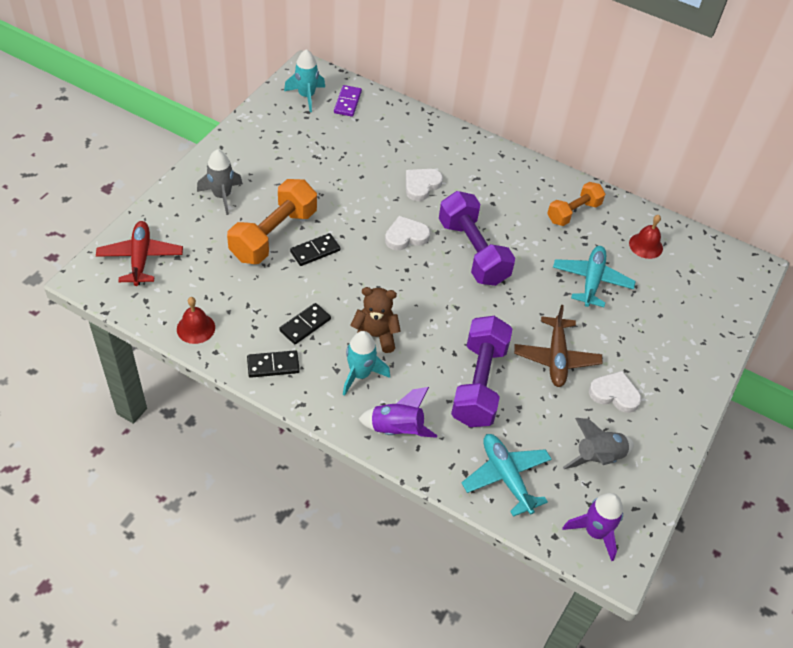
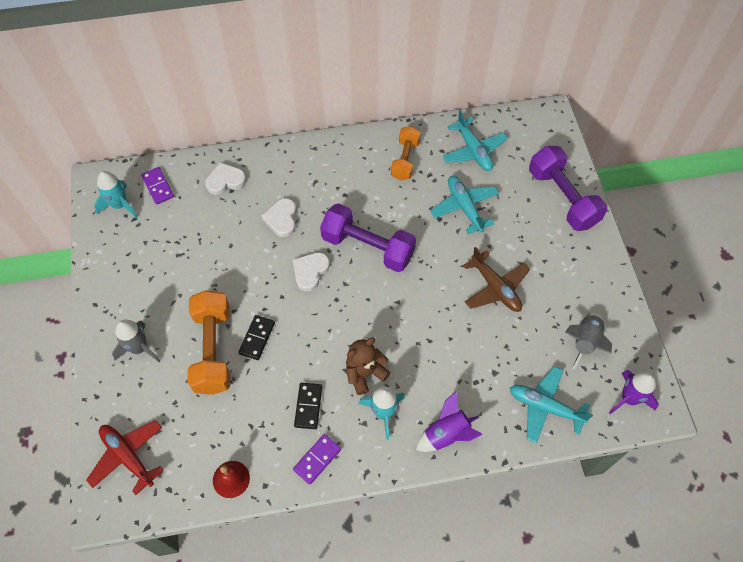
camera: 35 degrees left, 10 degrees up
(273, 365) = (317, 459): black domino -> purple domino
(479, 383) = (466, 350): purple dumbbell -> purple dumbbell (562, 198)
(614, 394) = (553, 285): white heart -> white heart (225, 181)
(646, 245) = (473, 150): red bell -> turquoise plane

